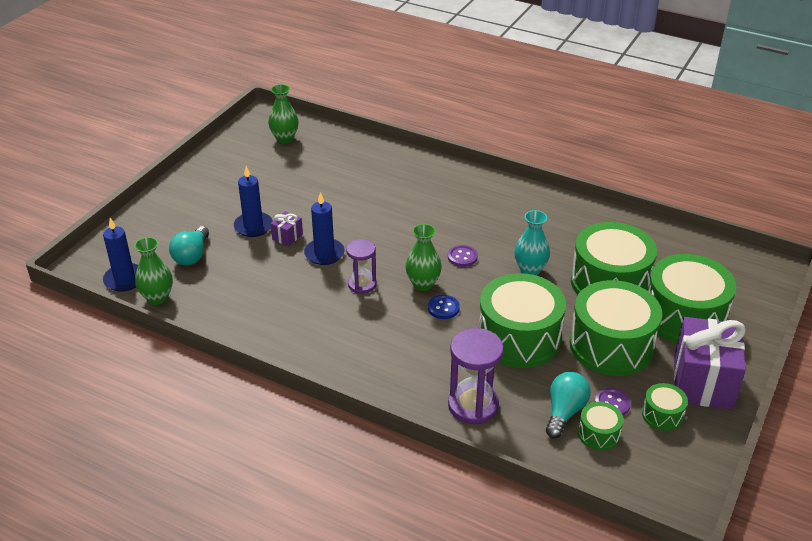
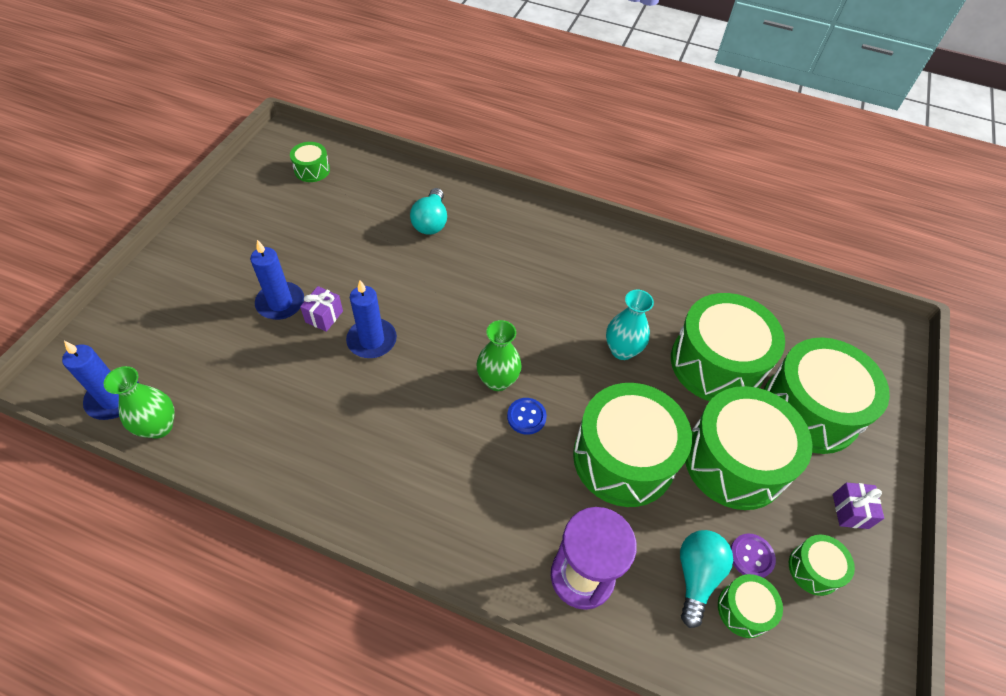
camera: 10 degrees left, 15 degrees up
(192, 255) = (203, 354): turquoise light bulb -> turquoise light bulb (431, 222)
(284, 138) = (312, 170): green vase -> green drum
(362, 284) = (422, 386): purple hourglass -> none
(462, 257) = (540, 335): purple button -> none
(702, 382) = (850, 511): purple gift -> purple gift, size x0.44

